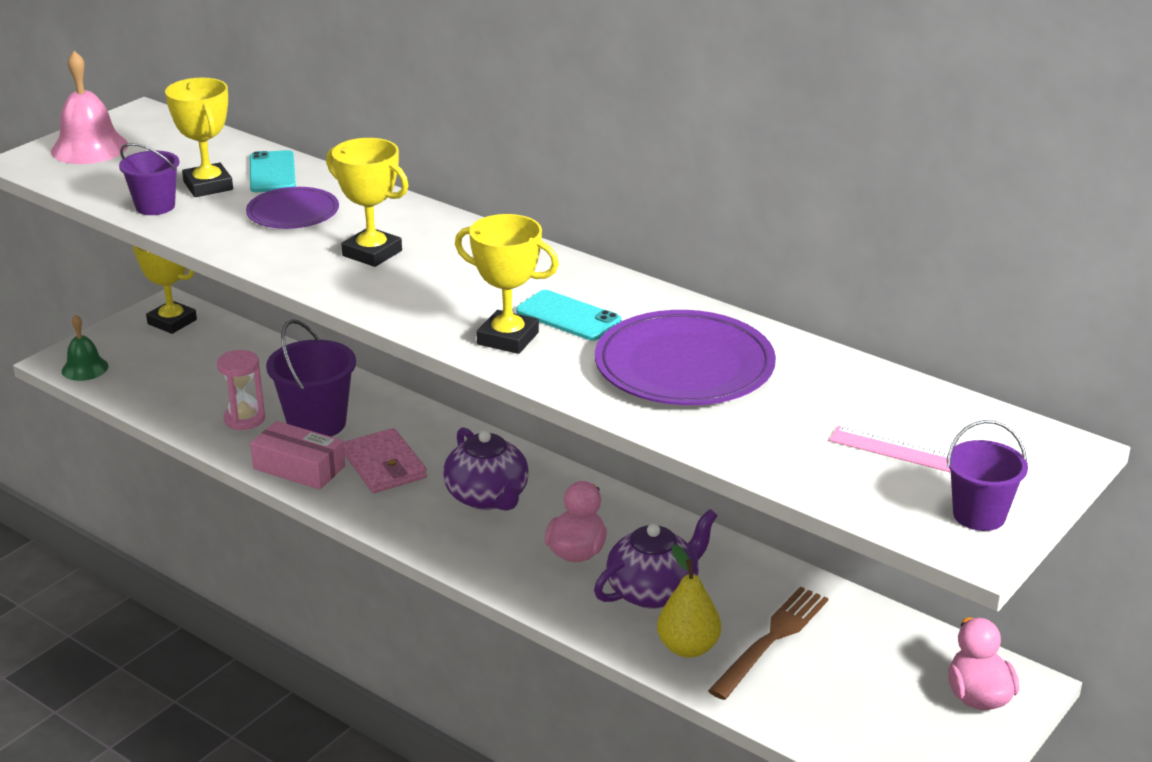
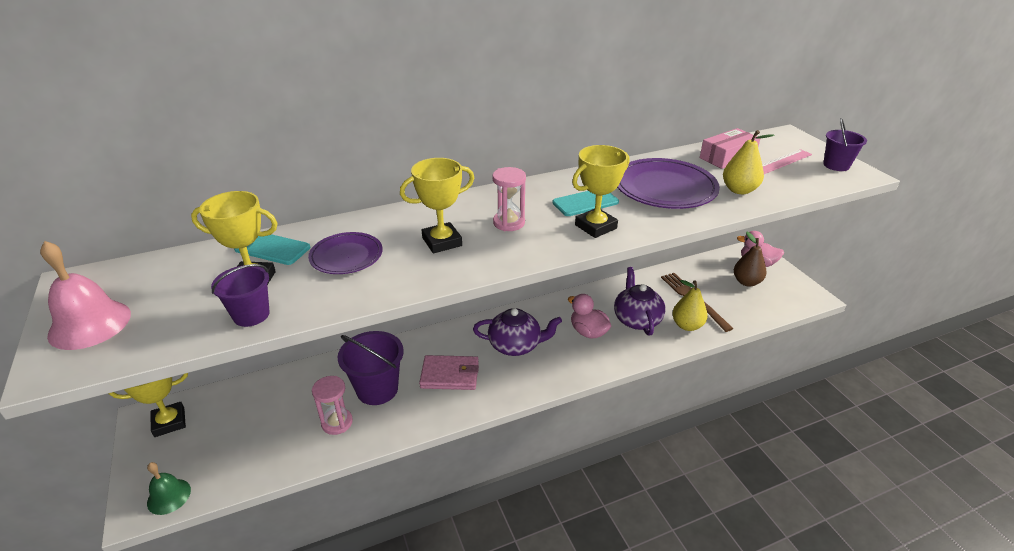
camera: 60 degrees left, 5 degrees up
(299, 467) = (418, 414): pink box -> pink box (727, 157)
(457, 280) = (509, 223): none -> pink hourglass
(752, 430) = (739, 190): none -> yellow pear
(895, 693) = (746, 282): none -> brown pear

